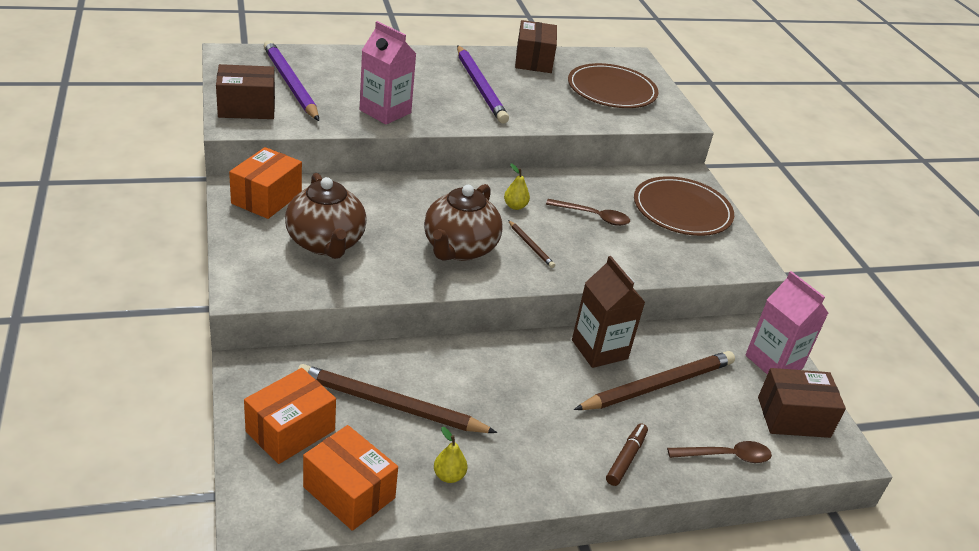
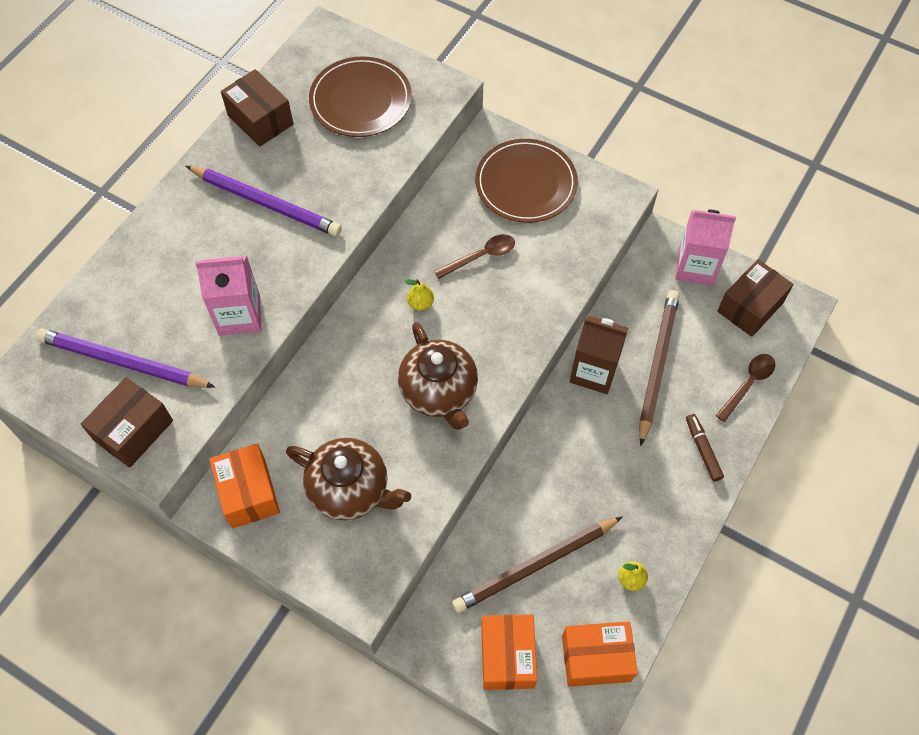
camera: 40 degrees left, 25 degrees up
(530, 245) = (478, 335): brown pencil -> none

